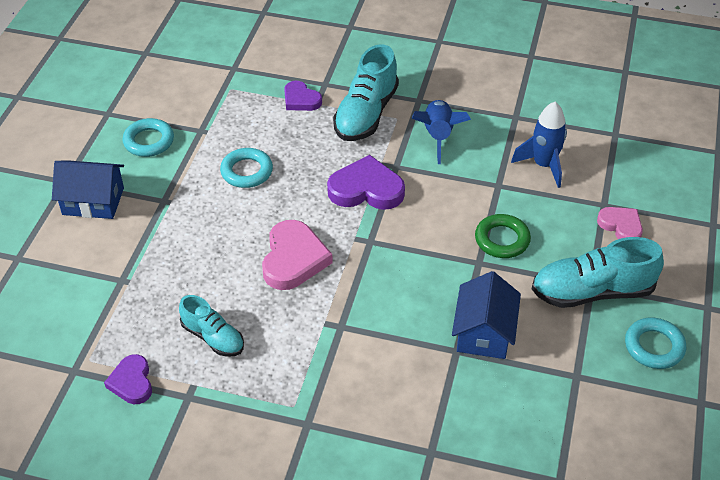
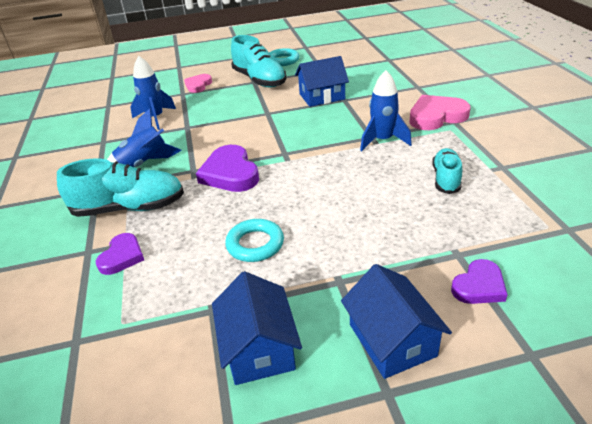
camera: 115 degrees left, 10 degrees down
(132, 382) = (531, 195): purple heart -> purple heart (479, 286)
(149, 141) = (259, 348): turquoise ring -> blue house
(293, 259) = (334, 176): pink heart -> pink heart (436, 116)
(324, 331) = (382, 140): none -> blue rocket
(502, 240) = (240, 112): green ring -> none

